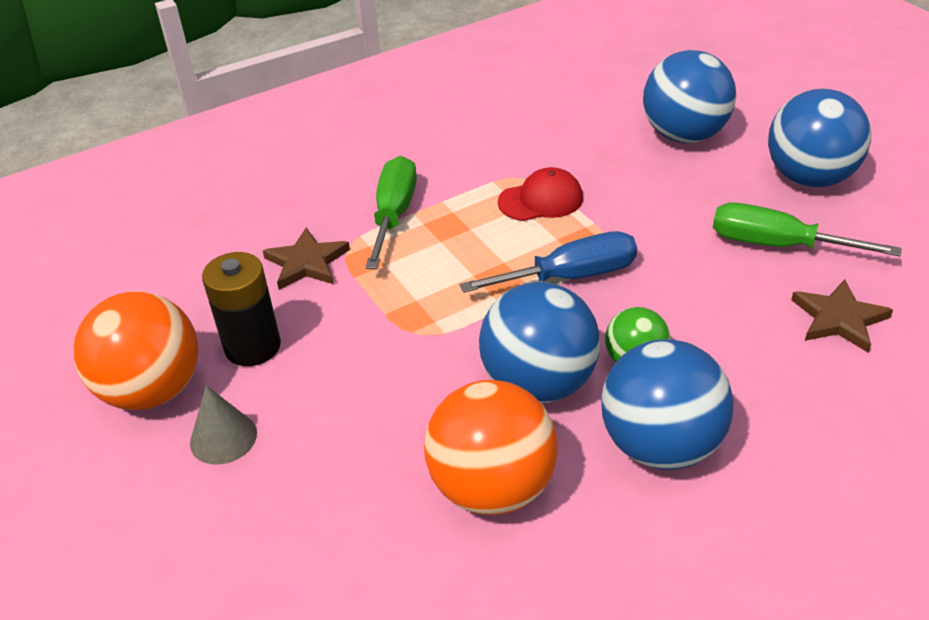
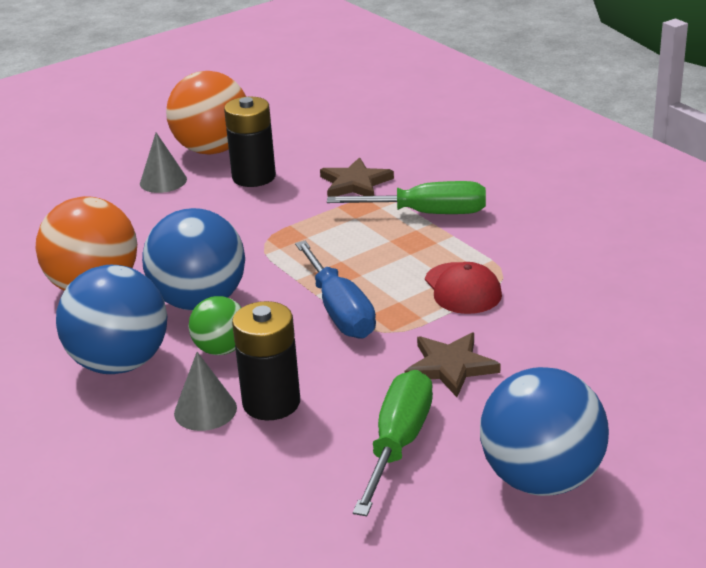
camera: 85 degrees right, 10 degrees down
(684, 135) = (616, 381): blue ball -> none
(726, 322) = (271, 403): none -> black battery
(742, 368) = (205, 410): none -> grey cone
(839, 319) = (272, 479): brown star -> brown star (450, 367)

